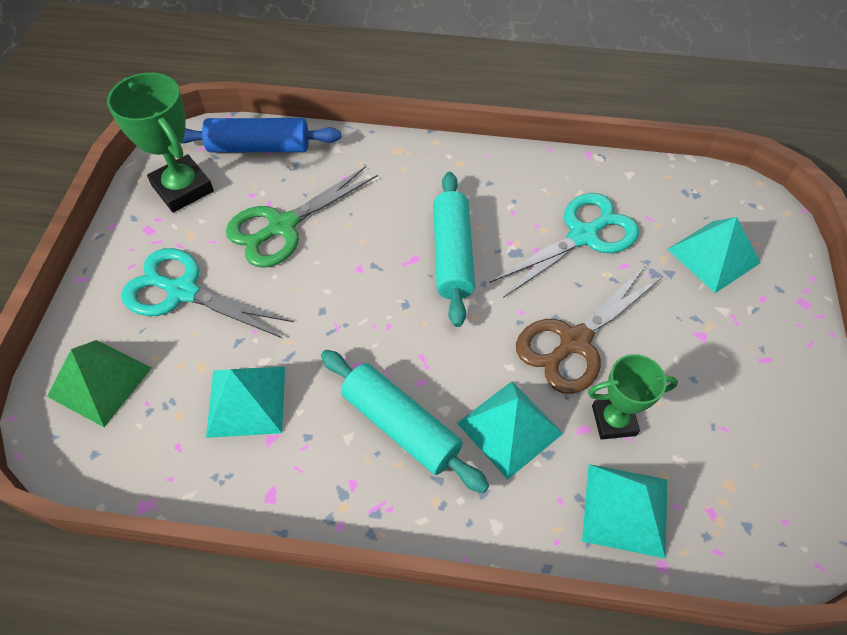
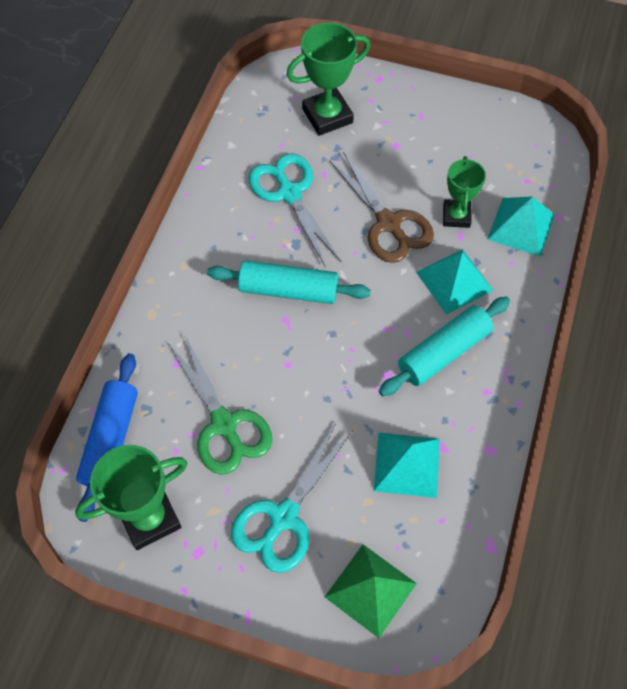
camera: 80 degrees left, 5 degrees up
(713, 256) = (327, 116): turquoise pyramid -> green trophy

